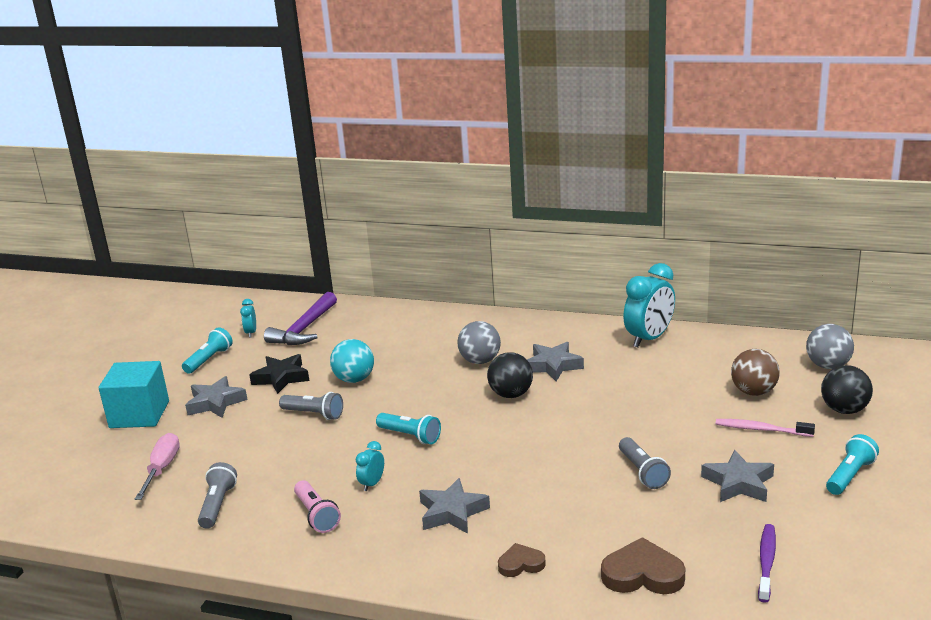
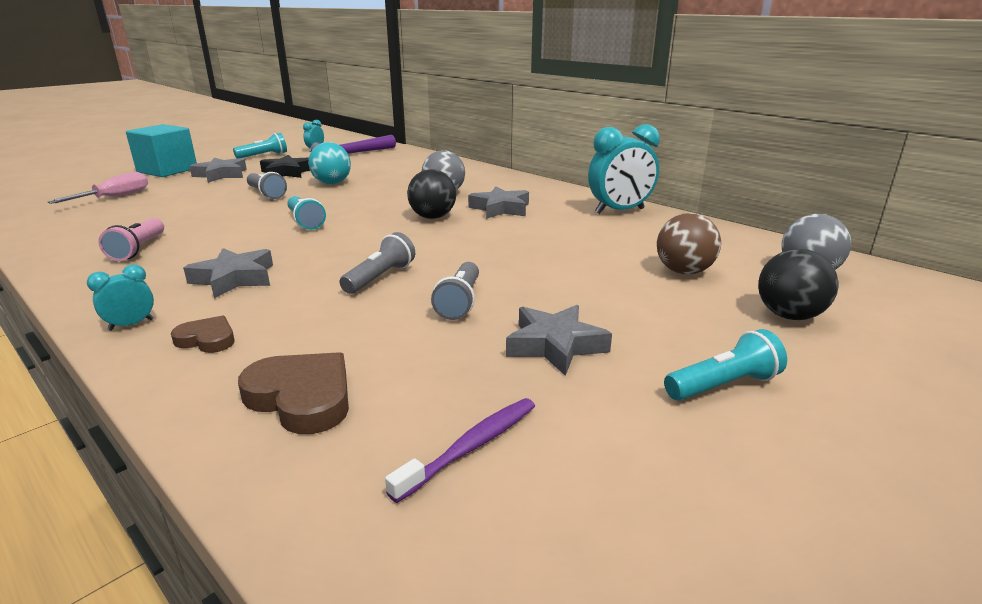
camera: 25 degrees right, 0 degrees up
(218, 505) = (97, 224): grey flashlight -> grey flashlight (380, 277)
(372, 484) = (217, 242): turquoise clock -> turquoise clock (131, 325)
(761, 429) = (651, 304): pink toothbrush -> none

